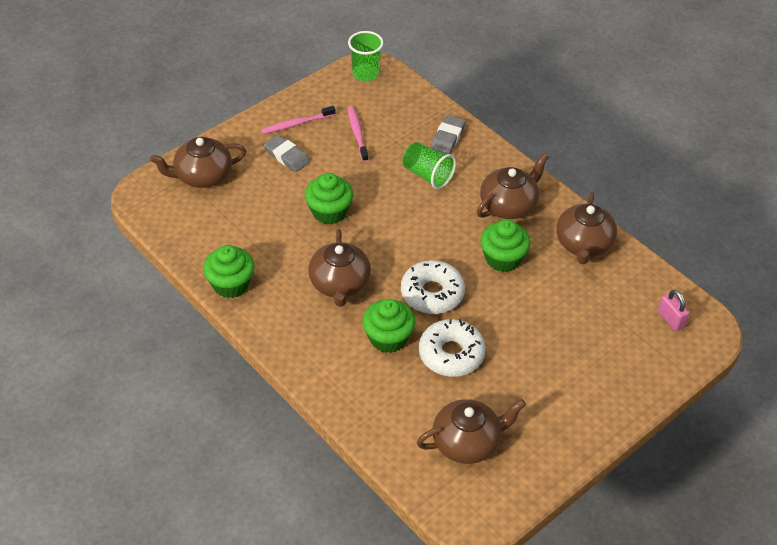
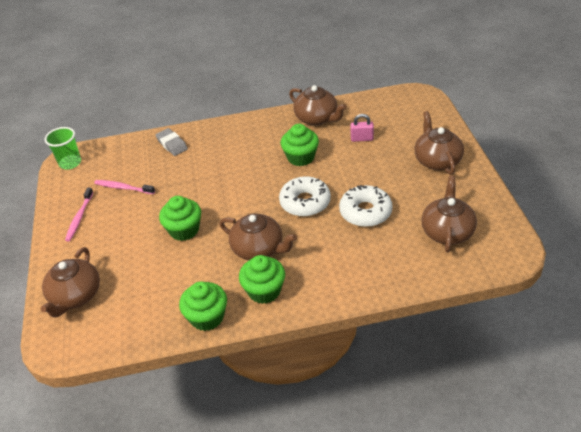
camera: 55 degrees left, 5 degrees down
(287, 156) = (106, 235): grey eraser -> none
(388, 338) = (329, 240): green cupcake -> green cupcake (264, 291)
(427, 175) = (196, 166): green cup -> none
(509, 205) = (257, 138): brown teapot -> brown teapot (437, 160)
(670, 320) = (402, 106): pink padlock -> pink padlock (362, 139)

